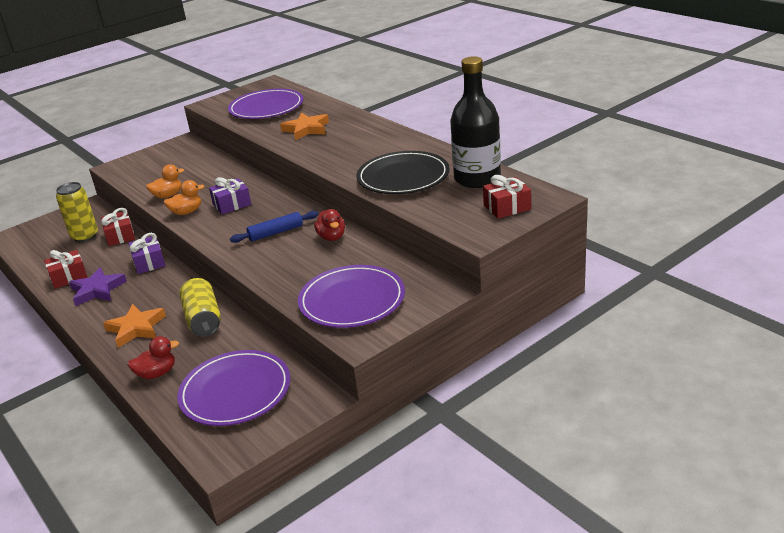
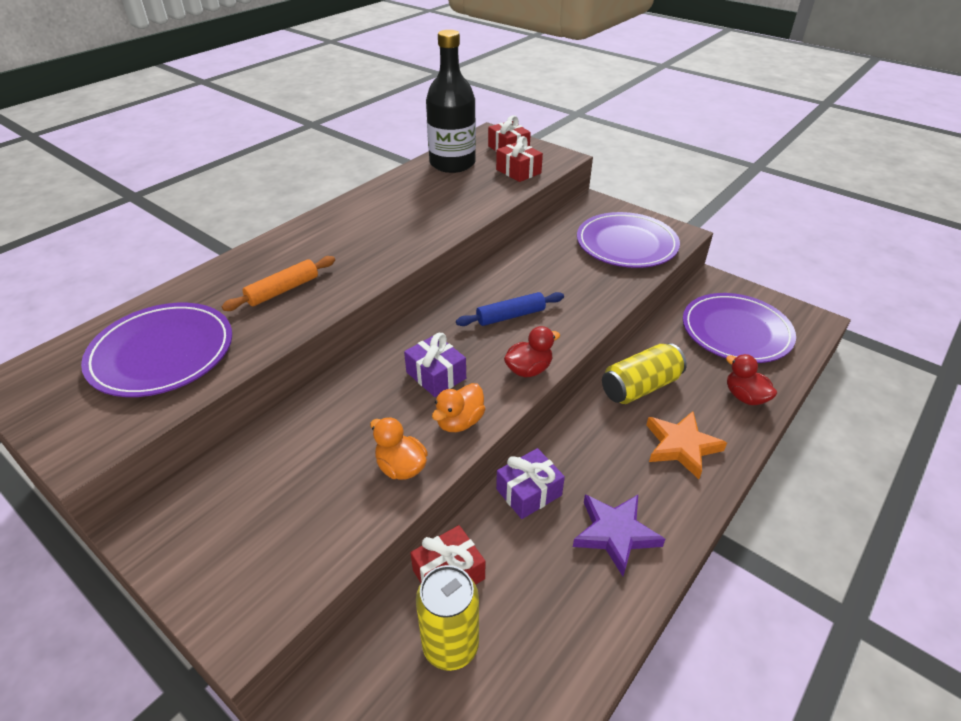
camera: 105 degrees left, 10 degrees up
(69, 277) = (591, 600): red gift -> red gift (518, 171)
(186, 212) = (459, 422): orange duck -> orange duck turned 105 degrees counterclockwise
(276, 232) = (510, 316): blue rolling pin -> blue rolling pin turned 75 degrees counterclockwise
(306, 129) = (283, 290): orange star -> orange rolling pin
(332, 237) = (515, 273): red duck -> red duck (528, 369)
(403, 177) = (447, 200): black plate -> none

